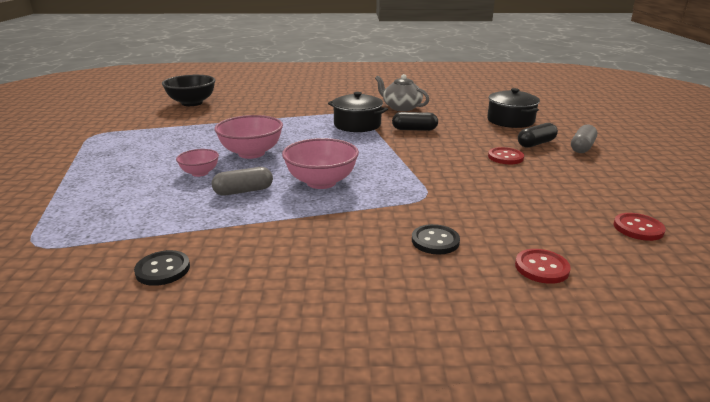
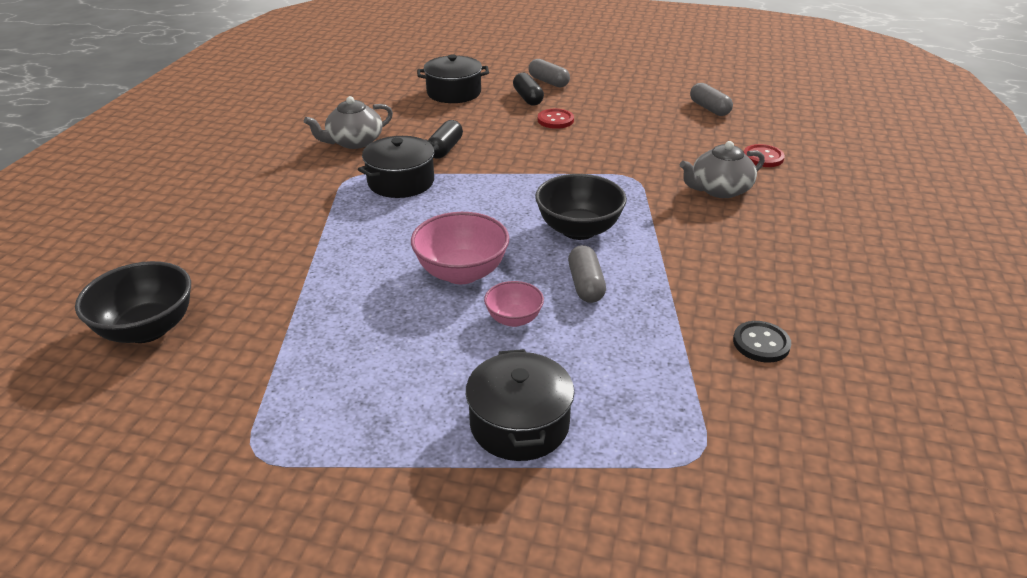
camera: 75 degrees left, 10 degrees up
(93, 185) = (519, 424): none -> black pot
(321, 182) = (578, 230): pink bowl -> black bowl
(435, 241) = (719, 189): black button -> grey teapot
(638, 228) = (709, 108): red button -> grey capsule

